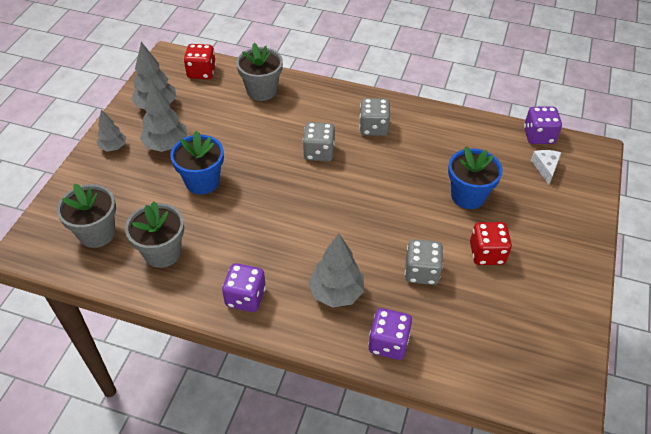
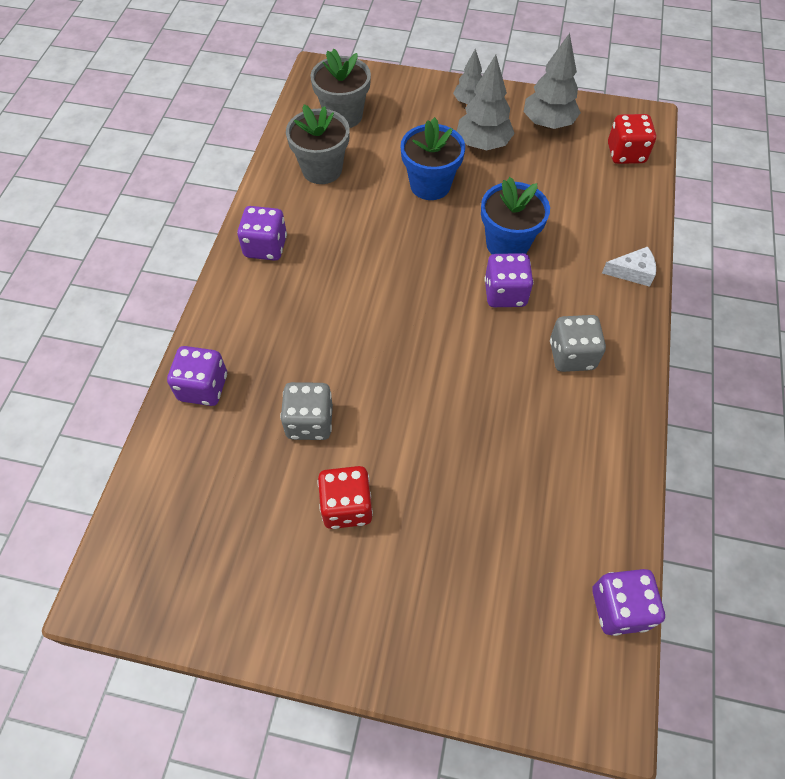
camera: 85 degrees right, 10 degrees up
(261, 91) = (610, 219): grey flower pot -> none
(318, 152) = (505, 293): grey dice -> purple dice
(336, 293) = (273, 330): grey tree -> none
(468, 196) = (455, 484): blue flower pot -> blue flower pot (507, 244)
(545, 168) = (540, 612): white cheese -> white cheese (632, 272)

